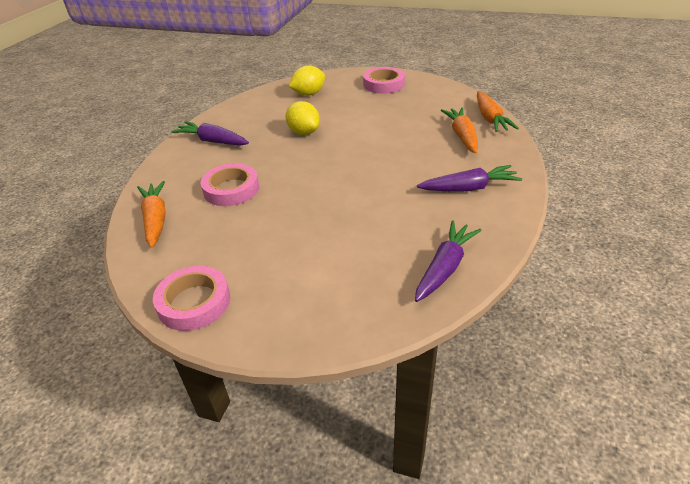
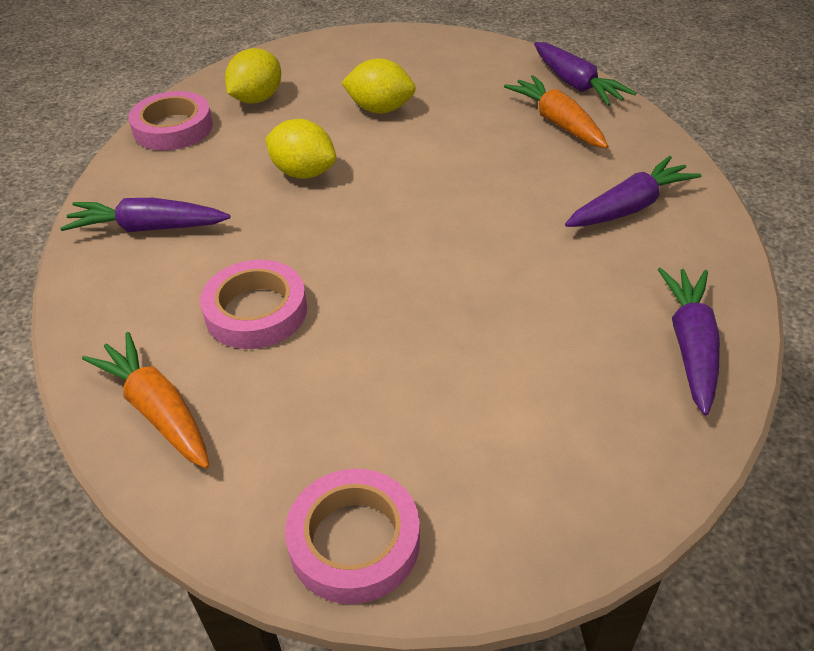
camera: 25 degrees left, 5 degrees up
(367, 110) = (380, 109): none -> yellow lemon
(384, 84) = (372, 57): pink tape -> pink tape (173, 128)
(490, 118) = (575, 84): orange carrot -> purple carrot

